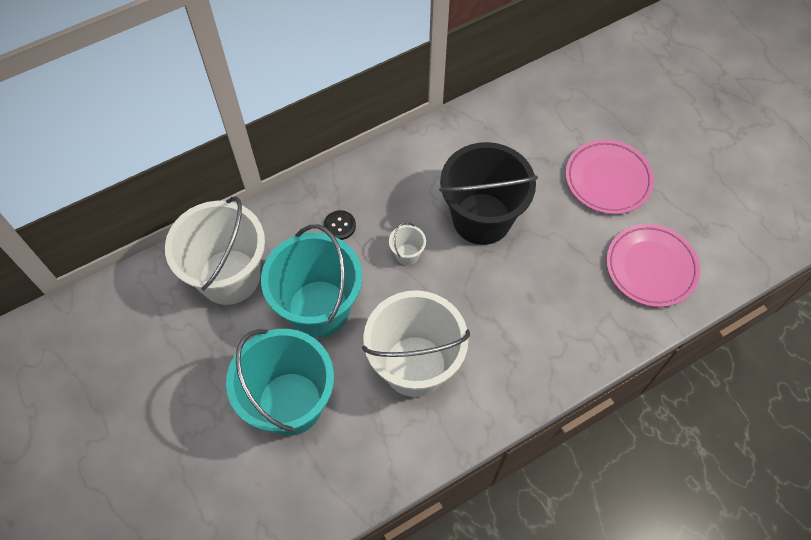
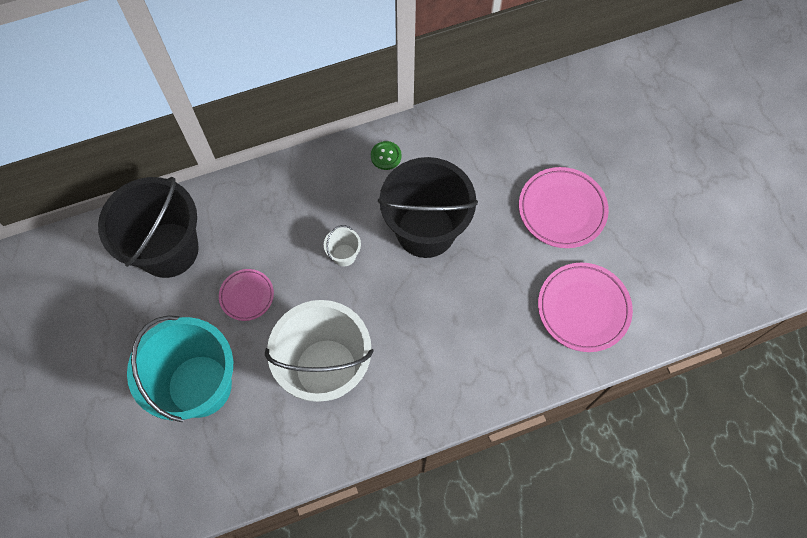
camera: 10 degrees right, 5 degrees up
(229, 277) = (168, 250): white bucket -> black bucket
(319, 308) = (247, 296): turquoise bucket -> pink plate
(339, 226) = (285, 215): black button -> none
(426, 155) = (386, 156): none -> green button

